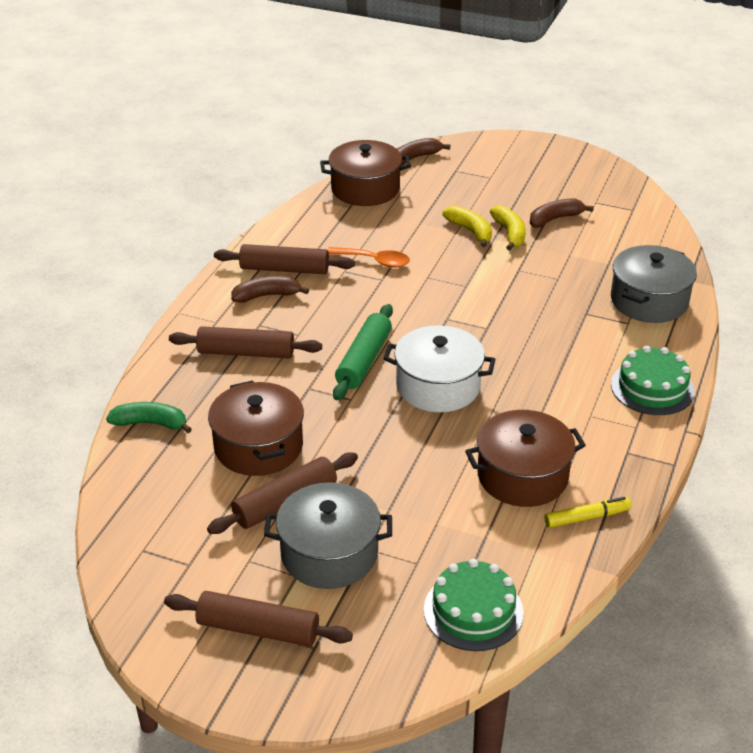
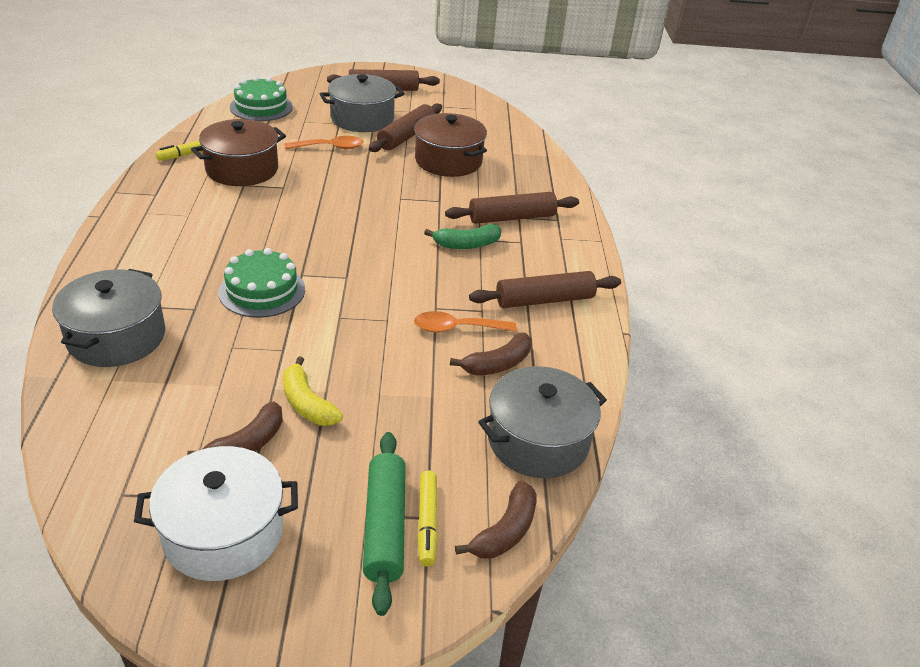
camera: 155 degrees right, 0 degrees up
(150, 423) = (536, 163): green banana -> green banana (466, 244)
(266, 296) = (537, 269): brown banana -> brown banana (497, 364)
(364, 360) = (406, 227): green rolling pin -> green rolling pin (384, 527)
(365, 189) = (538, 441): brown pot -> grey pot
(399, 497) = (330, 147): none -> orange spoon
(438, 386) = (330, 217): white pot -> white pot (223, 532)
(457, 168) = (427, 522): none -> yellow marker
(470, 231) = (361, 396): yellow banana -> none
(652, 388) = (126, 245): green cake -> green cake (262, 291)

